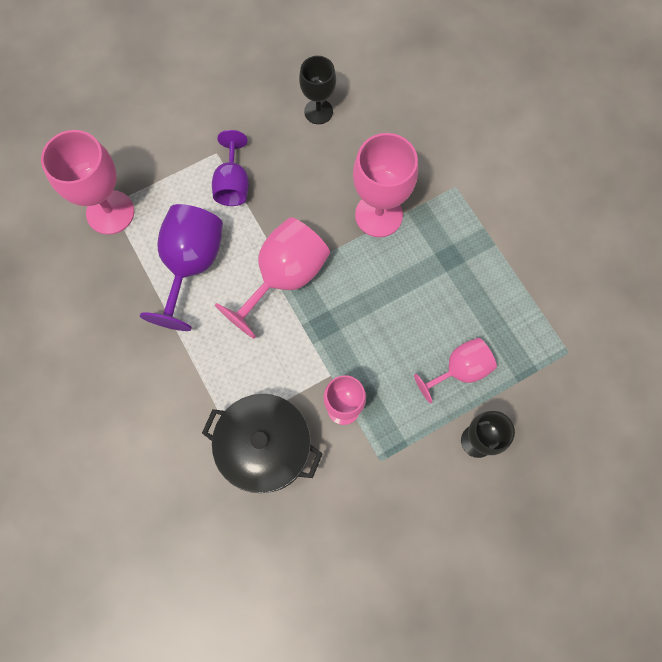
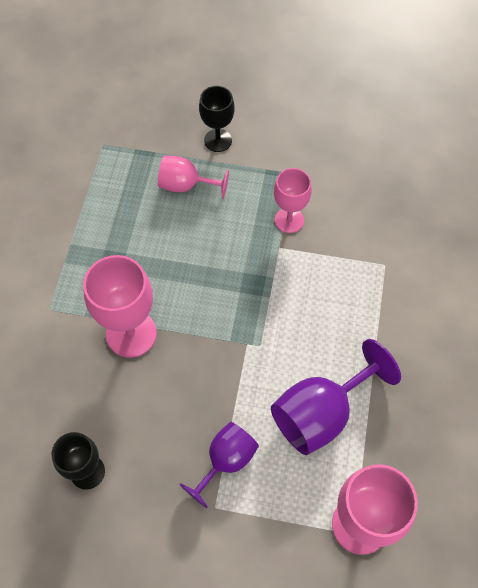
camera: 140 degrees left, 10 degrees down
(265, 447) = (366, 235): black pot -> none
(284, 277) = (252, 343): pink goblet -> none

